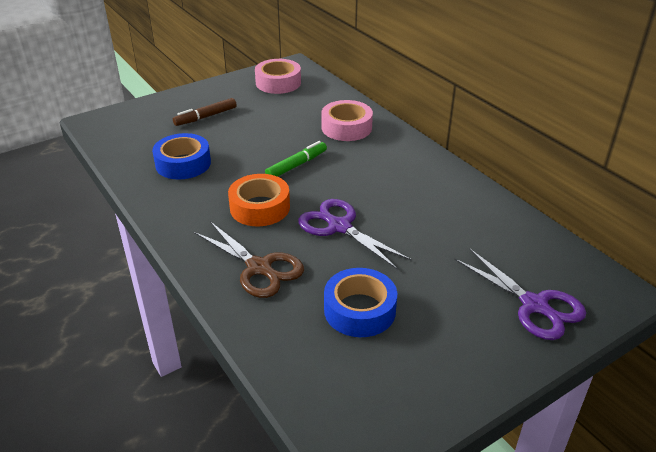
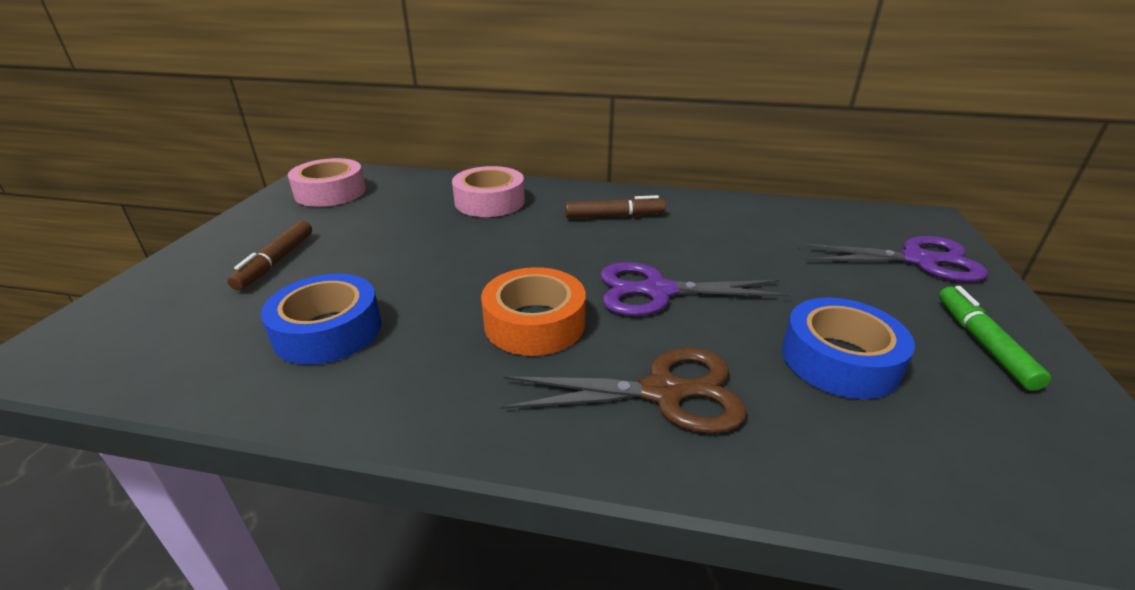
camera: 45 degrees left, 5 degrees down
(296, 165) = (498, 257): green marker -> green marker (982, 343)
(399, 172) = (614, 216): none -> brown marker

